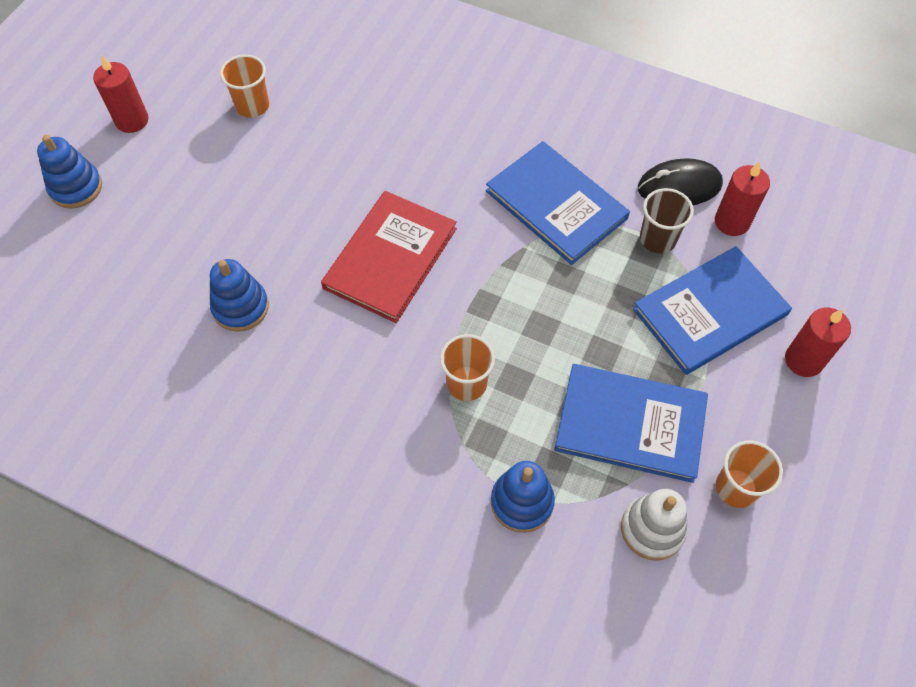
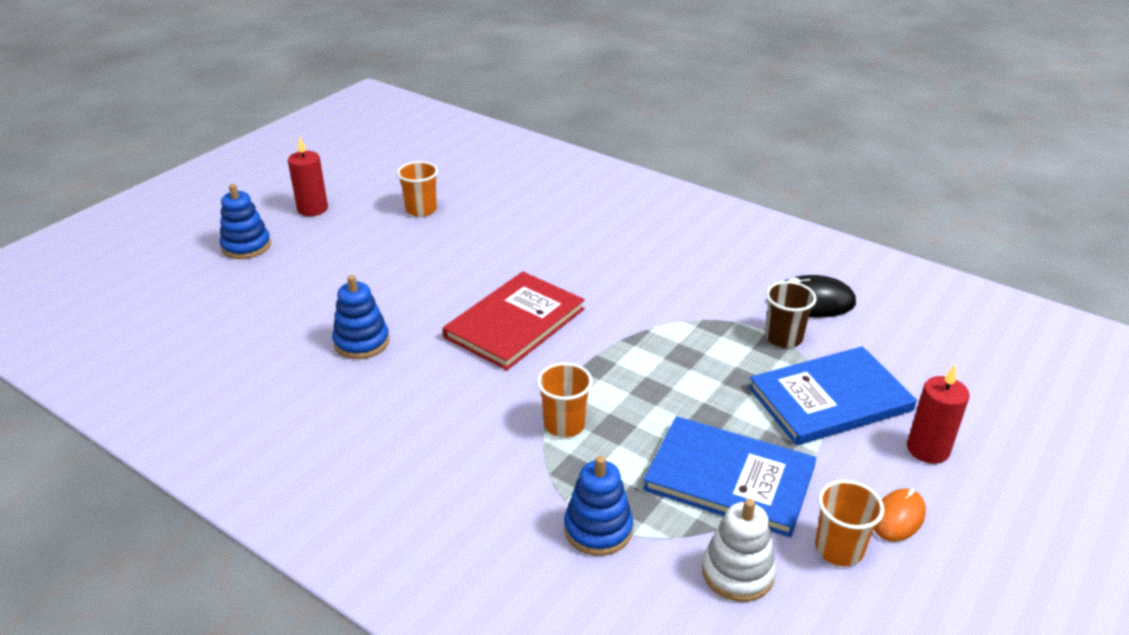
camera: 10 degrees right, 25 degrees down
(556, 204) = (686, 302): blue book -> none
(731, 222) = (862, 333): red candle -> none
(784, 444) = (898, 517): none -> orange mouse

